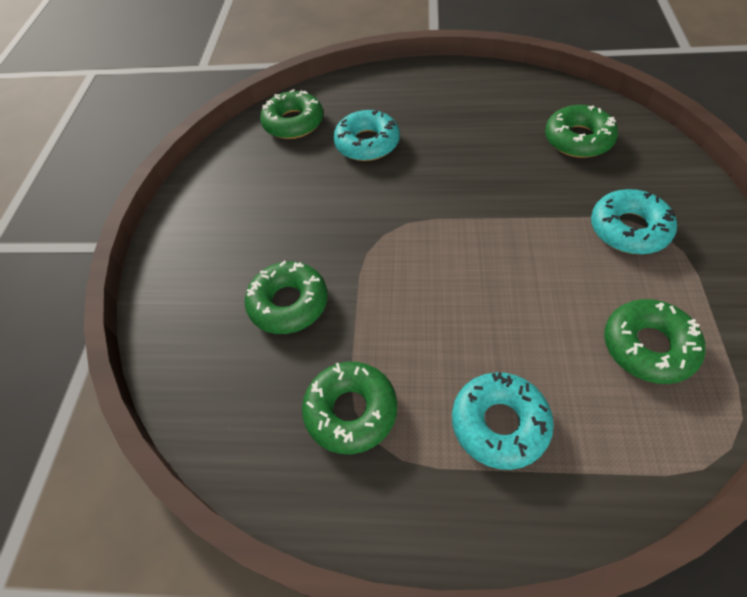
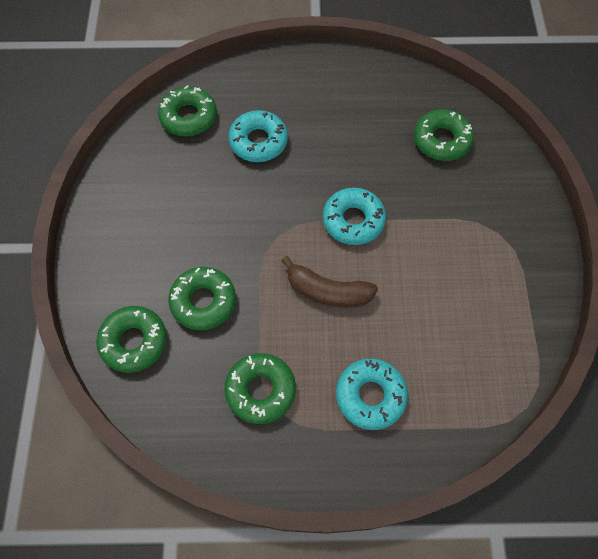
camera: 10 degrees left, 10 degrees up
(442, 294) = (327, 291): none -> brown banana
(629, 229) = (475, 230): turquoise donut -> turquoise donut (353, 220)
(648, 346) = (480, 332): green donut -> green donut (134, 342)

